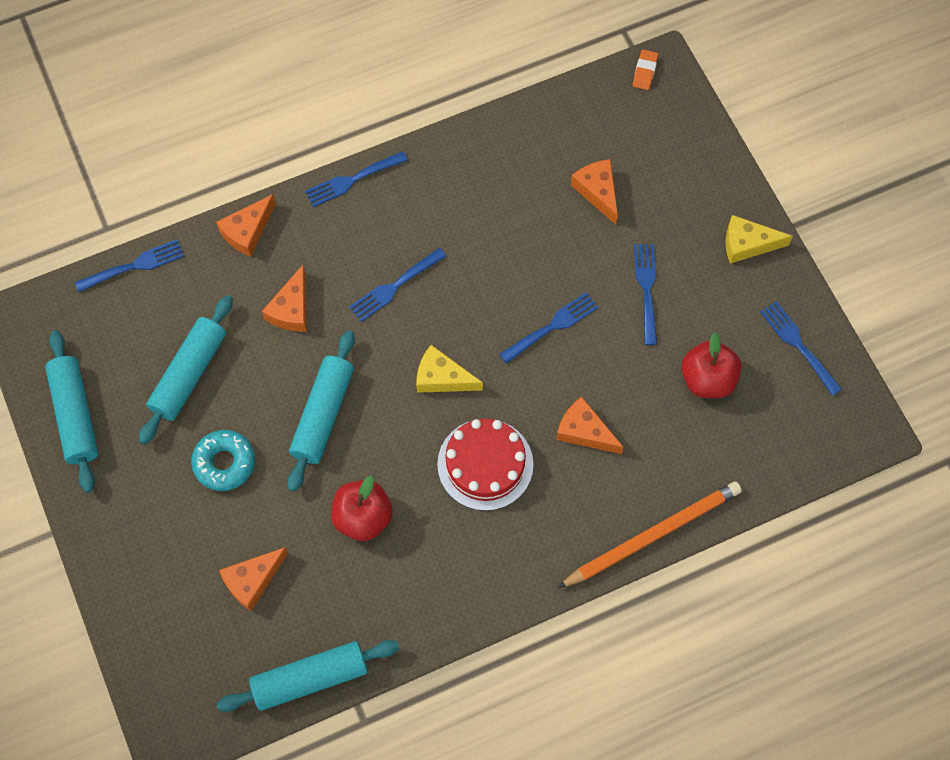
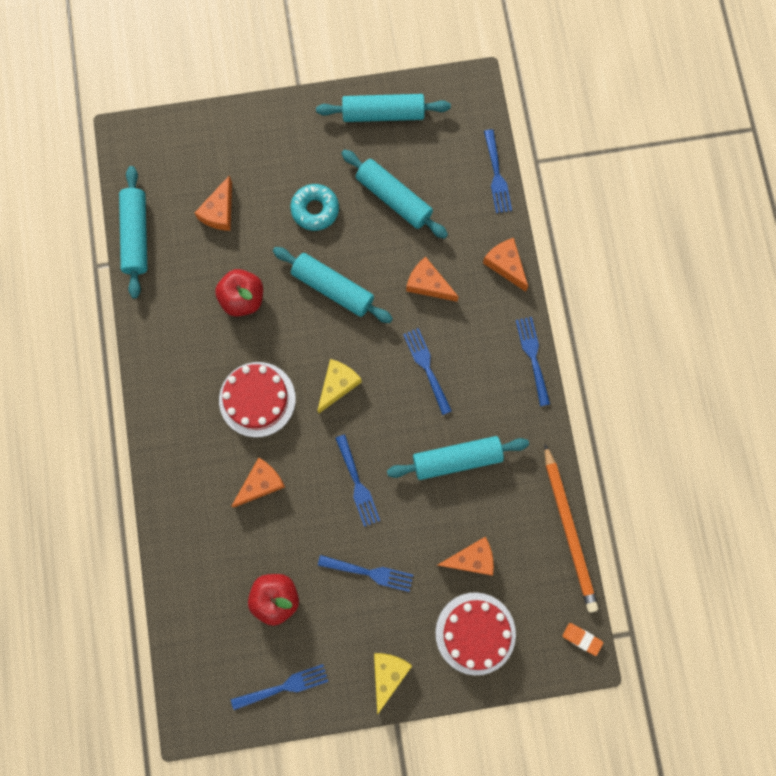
camera: 105 degrees right, 10 degrees up
(252, 580) = (219, 211): orange cheese -> orange cheese turned 135 degrees counterclockwise
(492, 230) = (457, 459): none -> turquoise rolling pin
(653, 535) = (162, 511): orange pencil -> orange pencil (569, 530)
(674, 170) = (475, 633): none -> red cake

